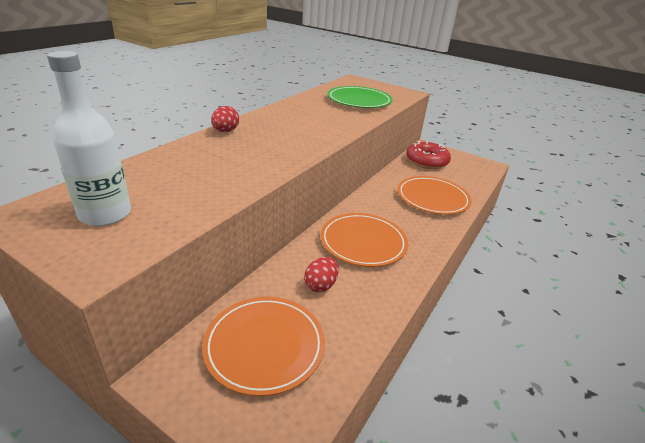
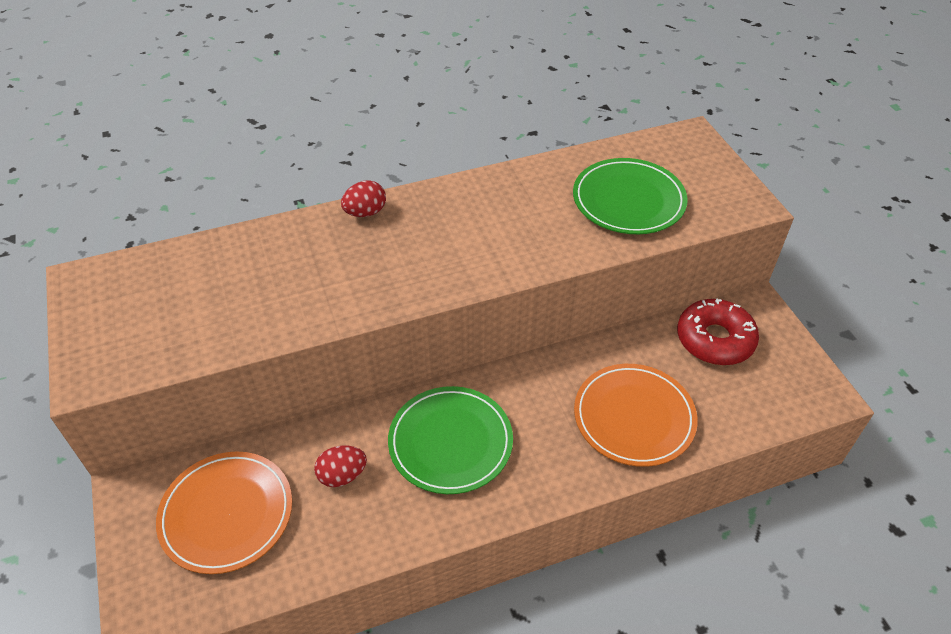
camera: 40 degrees right, 15 degrees up
(105, 214) = (142, 310): white bottle -> none
(363, 242) = (450, 442): orange plate -> green plate

